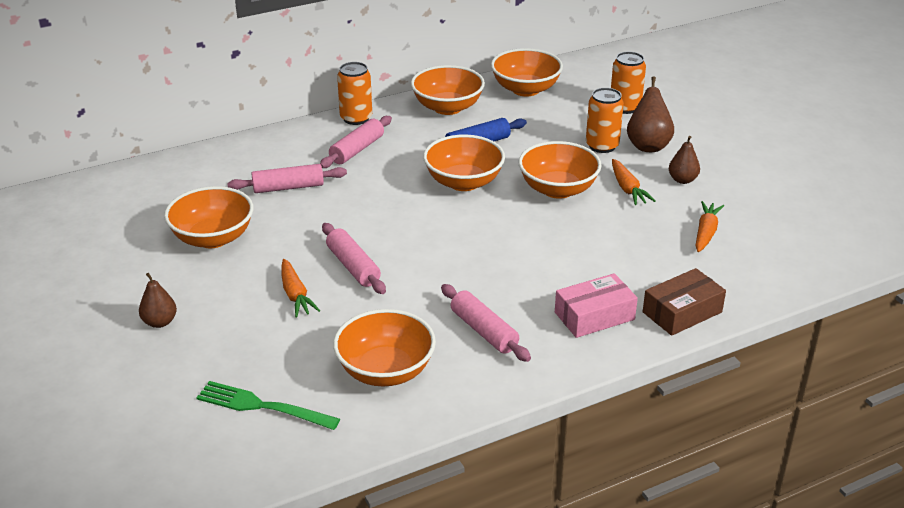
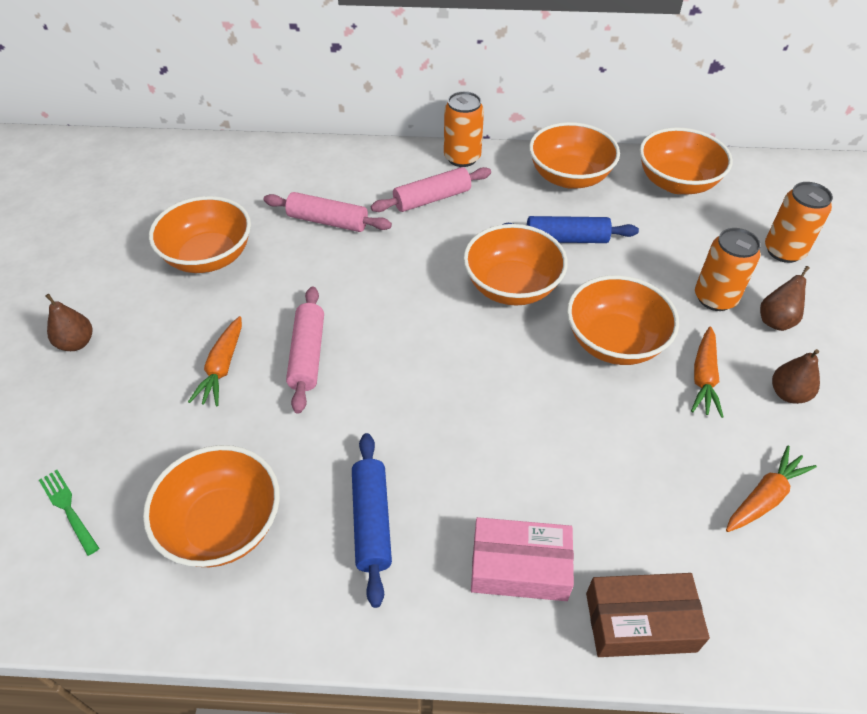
camera: 30 degrees right, 15 degrees up
(262, 406) = (68, 509): green fork -> green fork, size x0.61
(484, 331) = (372, 521): pink rolling pin -> blue rolling pin
(648, 146) = (776, 320): brown pear -> brown pear, size x0.64

